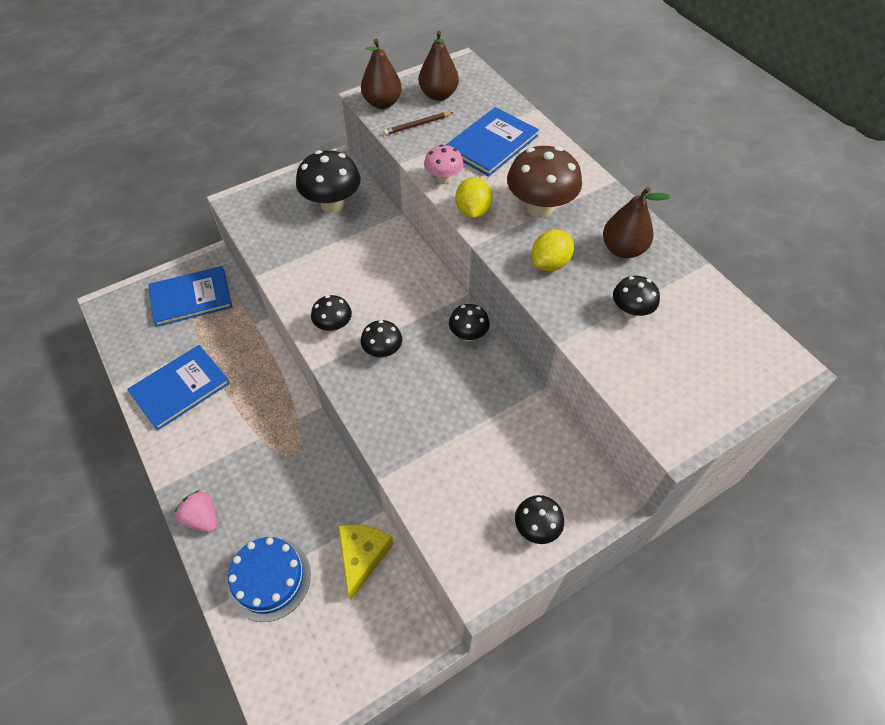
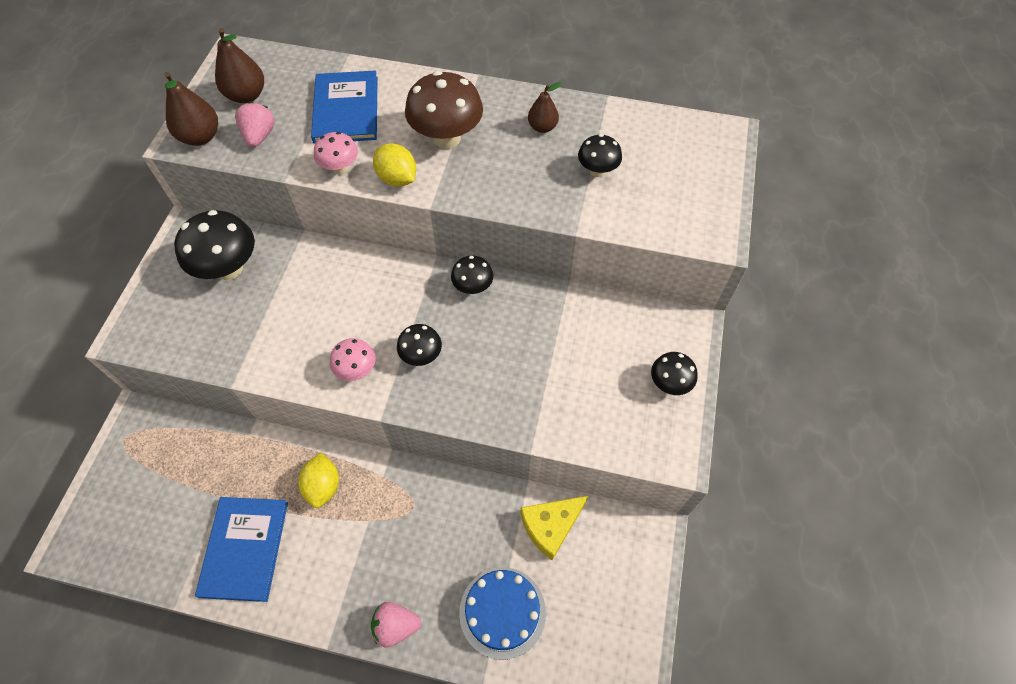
camera: 45 degrees left, 5 degrees up
(191, 298) = (155, 465): blue book -> none
(334, 326) = (356, 370): black mushroom -> pink mushroom
(362, 556) = (551, 526): yellow cheese -> yellow cheese turned 90 degrees counterclockwise
(417, 125) = (259, 136): brown pencil -> pink strawberry
(550, 263) = (504, 177): yellow lemon -> yellow lemon (323, 486)
(623, 249) = (542, 127): brown pear -> brown pear, size x0.65

